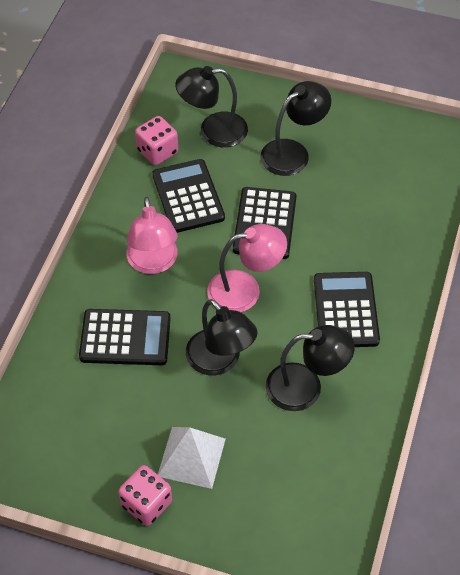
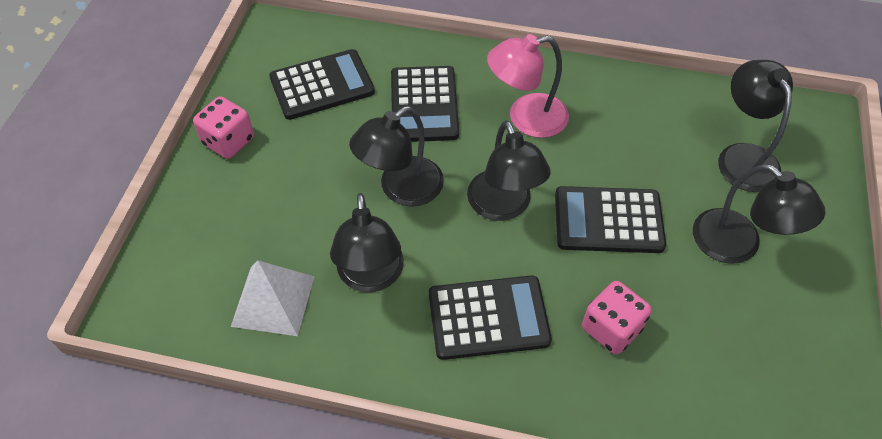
camera: 85 degrees right, 0 degrees up
(157, 151) = (689, 106): pink dice -> pink dice (611, 328)
(188, 196) = (630, 140): black calculator -> black calculator (322, 85)
(191, 457) = (280, 173): white pyramid -> white pyramid (273, 300)
(245, 290) = (503, 206): pink lamp -> black lamp

